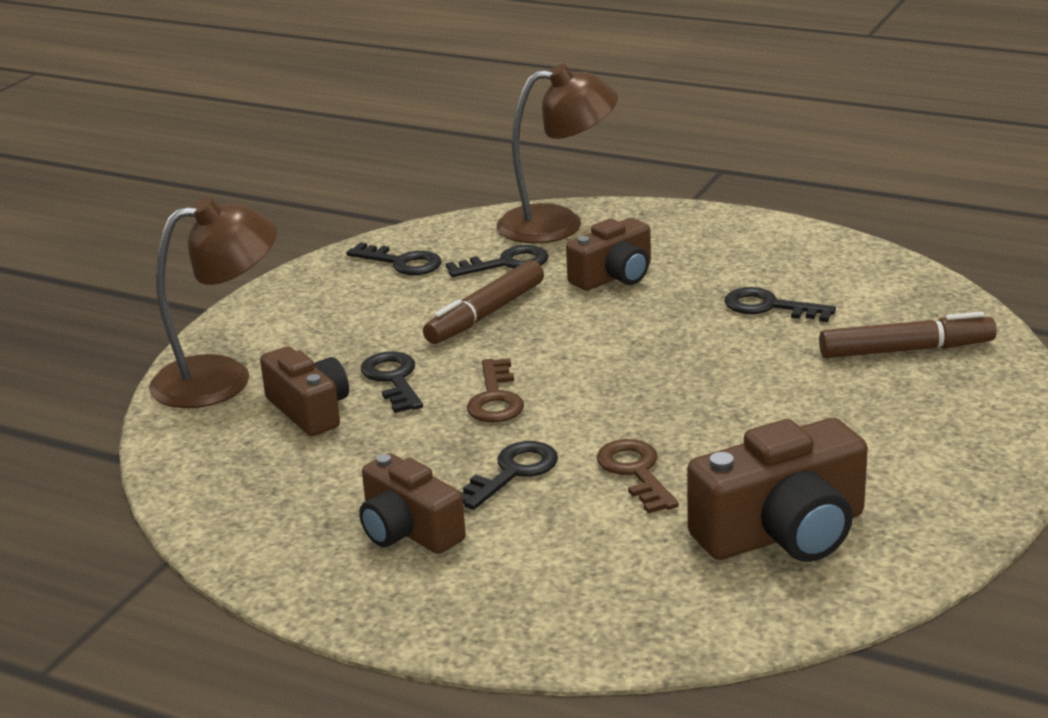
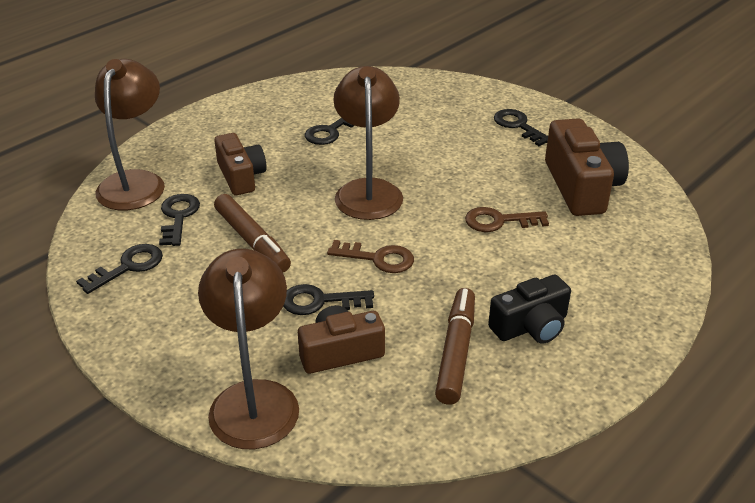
camera: 75 degrees left, 10 degrees up
(408, 531) = (530, 326): brown camera -> black camera
(512, 473) = (478, 269): black key -> black key (518, 126)
(642, 362) = (368, 190): none -> brown lamp
(906, 350) = (413, 104): brown marker -> brown marker (456, 352)

